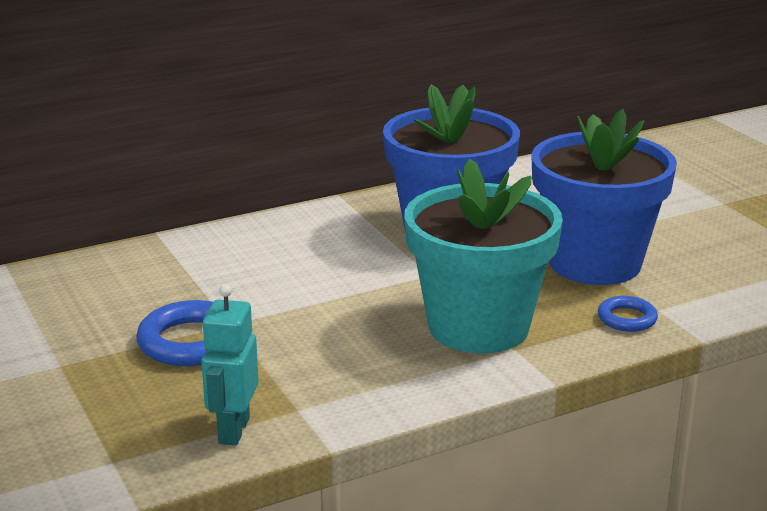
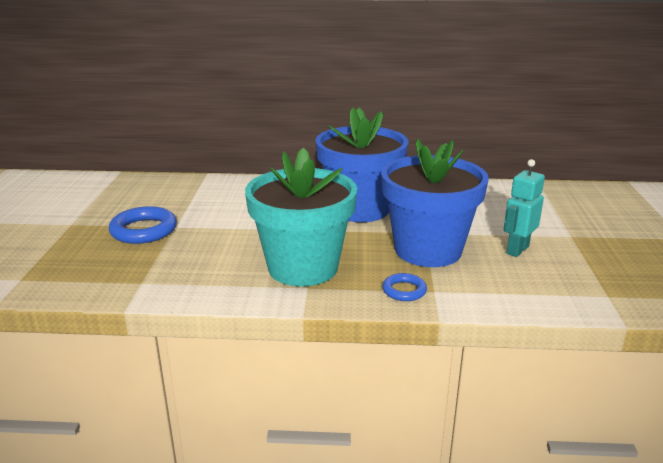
camera: 30 degrees right, 0 degrees up
(233, 430) = (94, 283): turquoise robot -> turquoise robot (517, 250)

